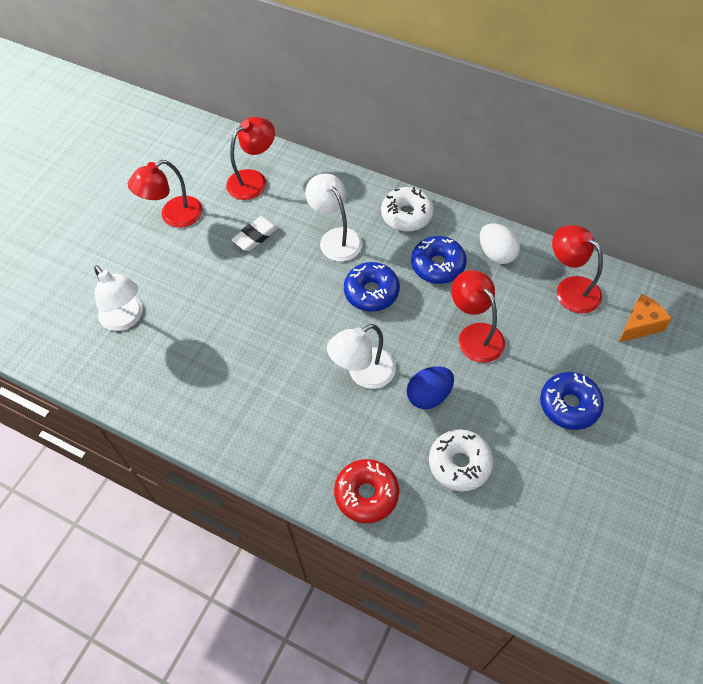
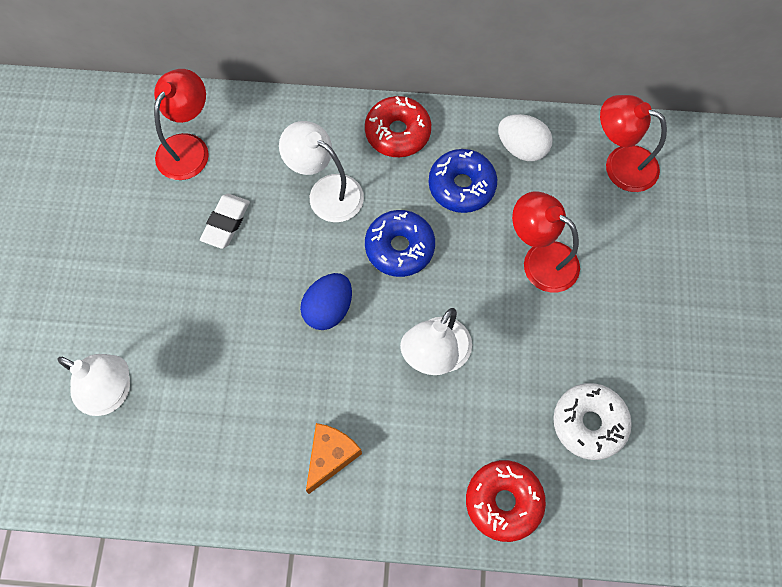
camera: 25 degrees left, 10 degrees up
(173, 216) = (108, 231): red lamp -> none
(407, 215) = (397, 133): white donut -> red donut
(429, 395) = (521, 354): blue egg -> blue egg (328, 309)
(569, 405) = (675, 307): blue donut -> none
(640, 325) = (710, 183): orange cheese -> orange cheese (331, 456)

